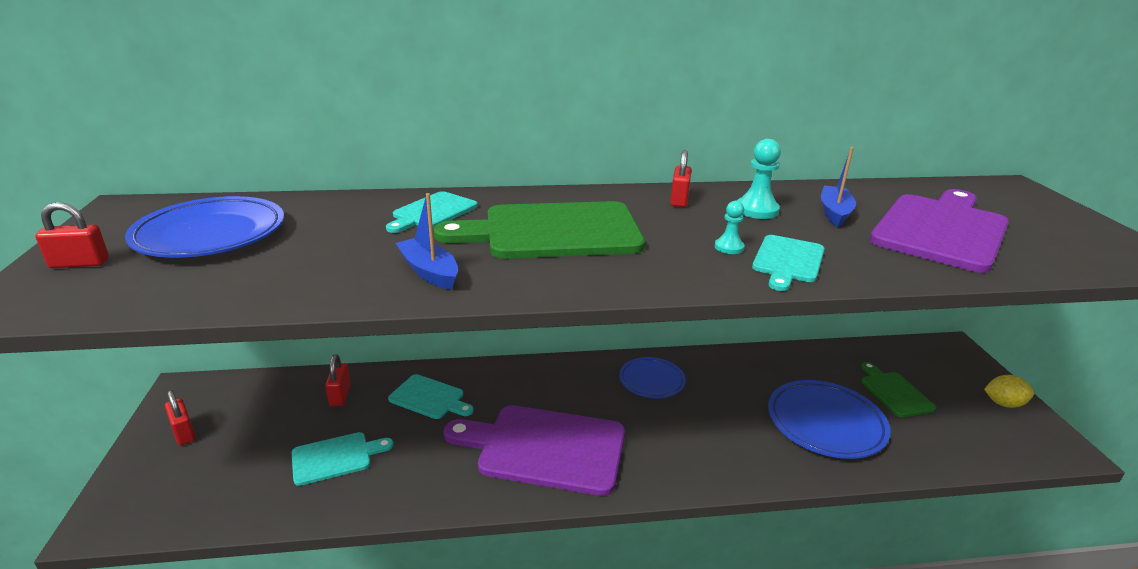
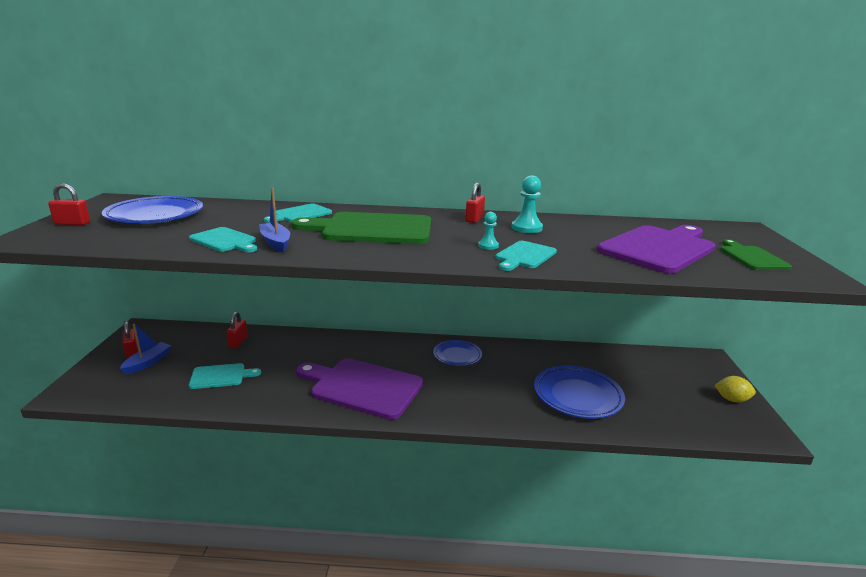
camera: 10 degrees right, 5 degrees down
(429, 398) = (296, 349): turquoise cutting board -> turquoise cutting board (225, 241)
(834, 213) = (584, 233): blue boat -> blue boat (148, 363)
(894, 392) = (643, 382): green cutting board -> green cutting board (751, 257)

